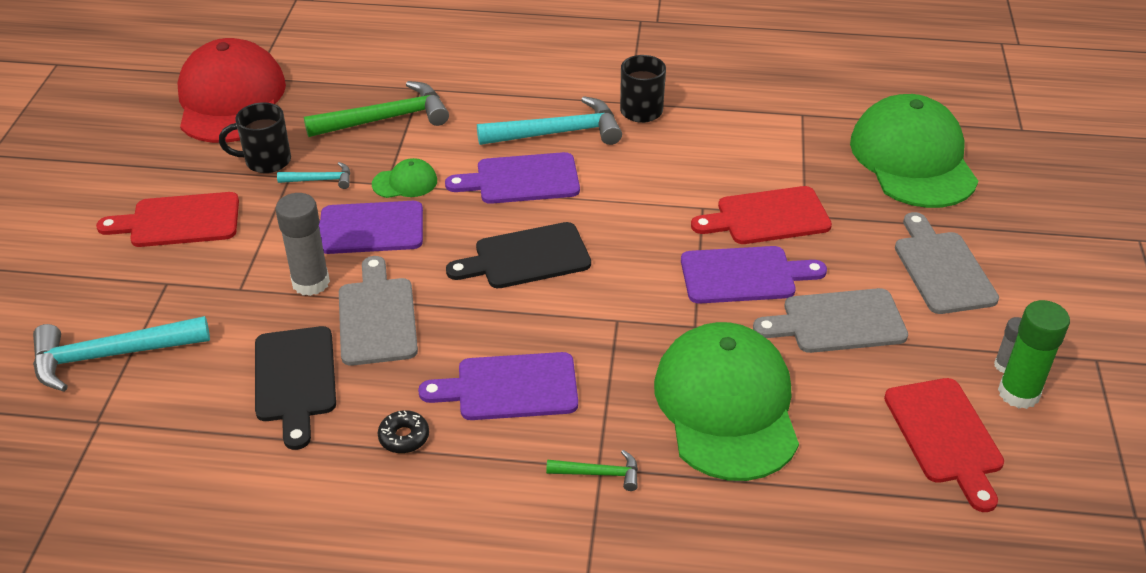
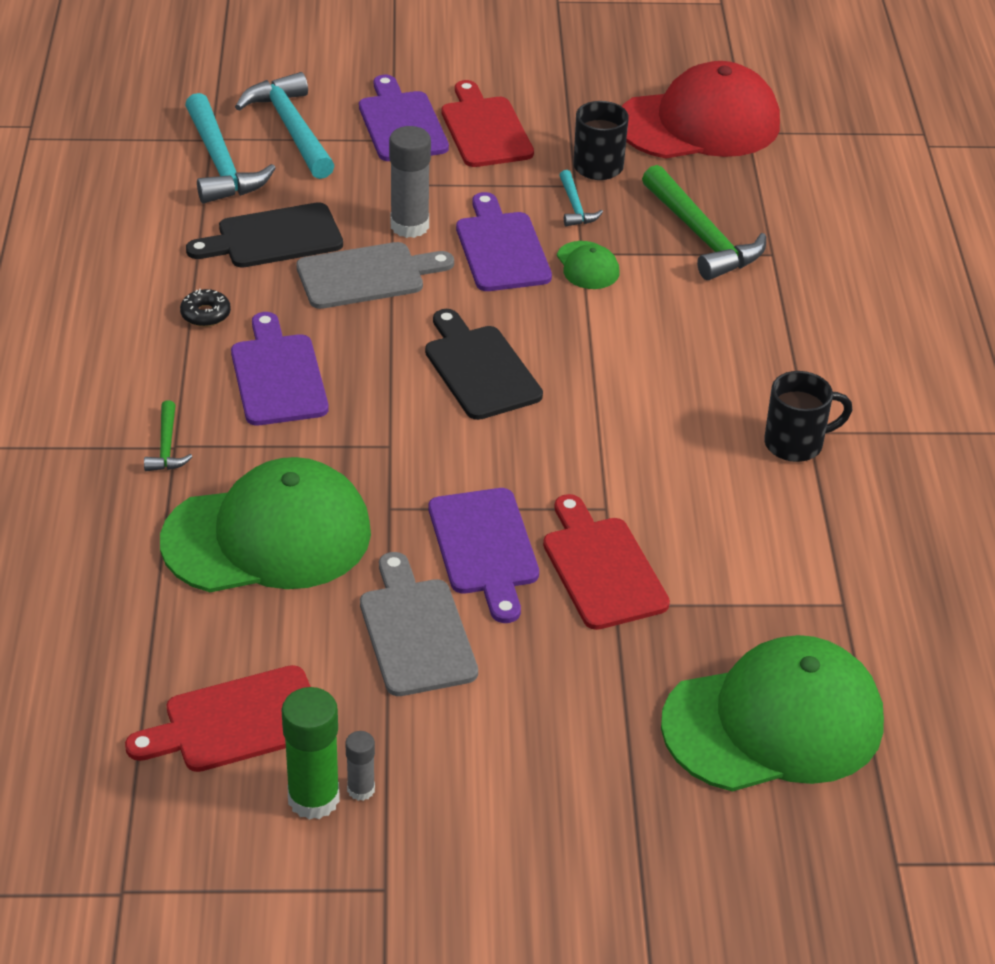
camera: 80 degrees right, 0 degrees up
(522, 179) = (618, 353): purple cutting board -> purple cutting board (401, 124)
(558, 133) = (720, 374): turquoise hammer -> turquoise hammer (220, 164)
(942, 269) = (536, 740): grey cutting board -> none

